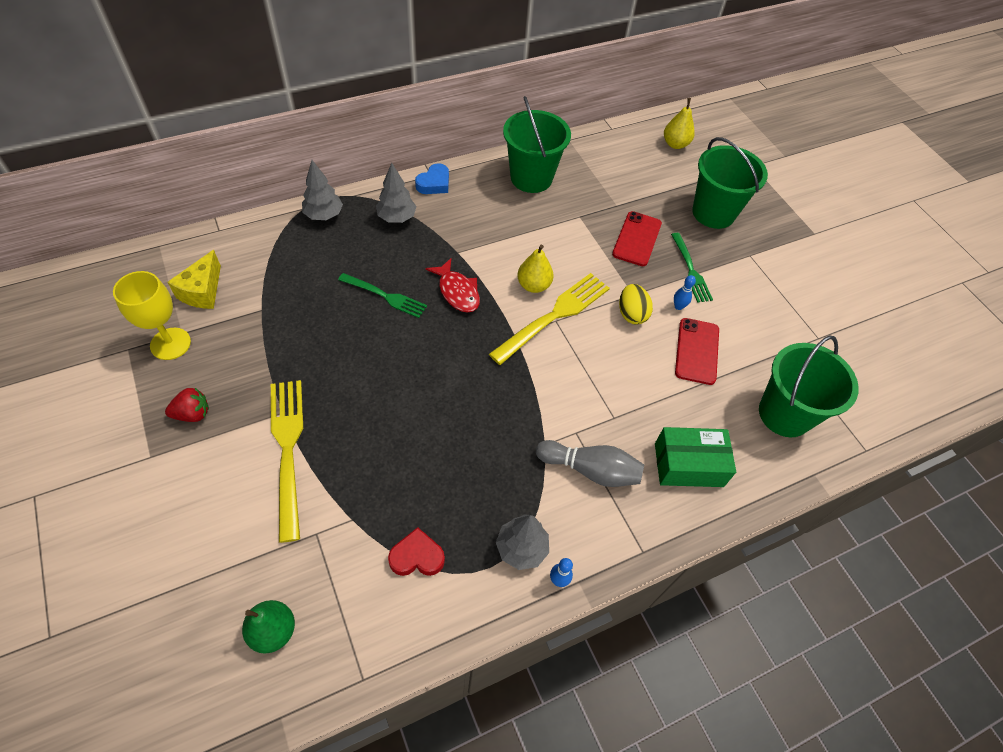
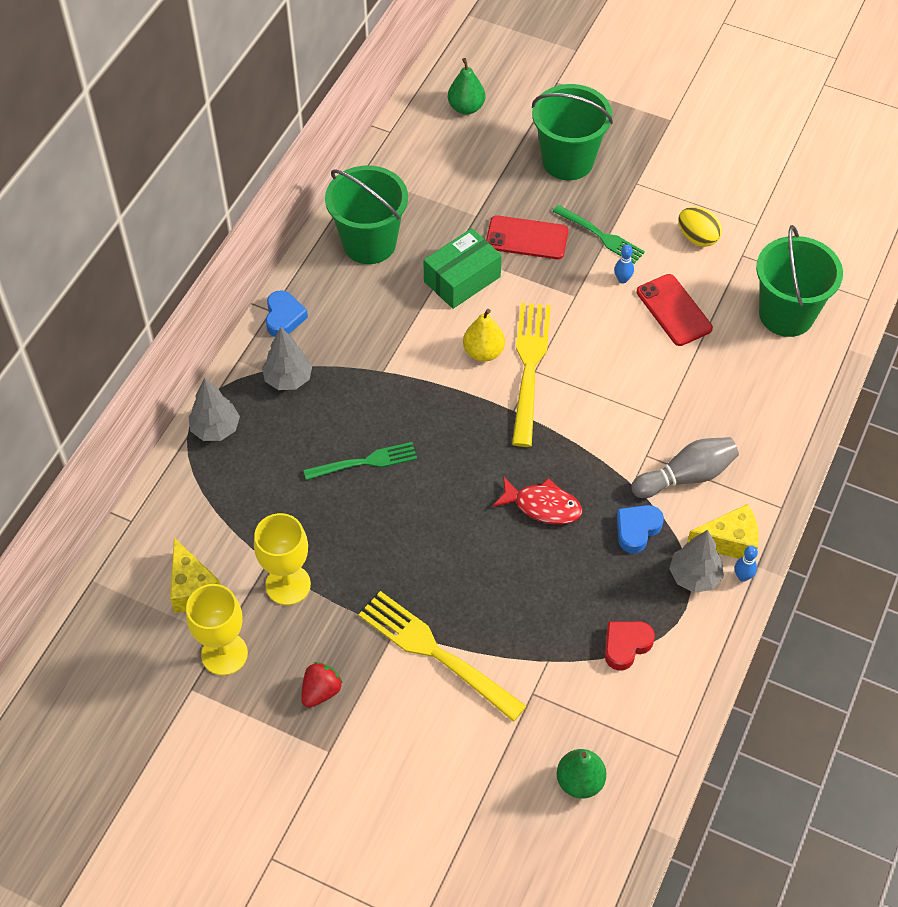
camera: 35 degrees left, 0 degrees up
(254, 332) = (288, 585): none -> yellow goblet
(457, 292) = (424, 409): red fish -> red fish (542, 506)
(514, 479) = (637, 530): none -> blue heart
(575, 544) = (729, 541): none -> yellow cheese
(631, 314) = (591, 316): yellow egg -> yellow egg (697, 238)
(637, 239) = (527, 238): red phone -> red phone turned 60 degrees counterclockwise
(675, 144) = (466, 108): yellow pear -> green pear
(688, 465) = (753, 413): green box -> green box (462, 279)

